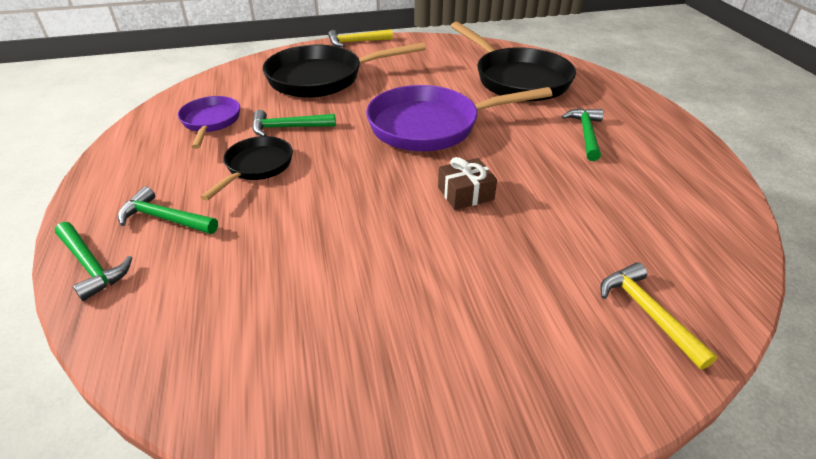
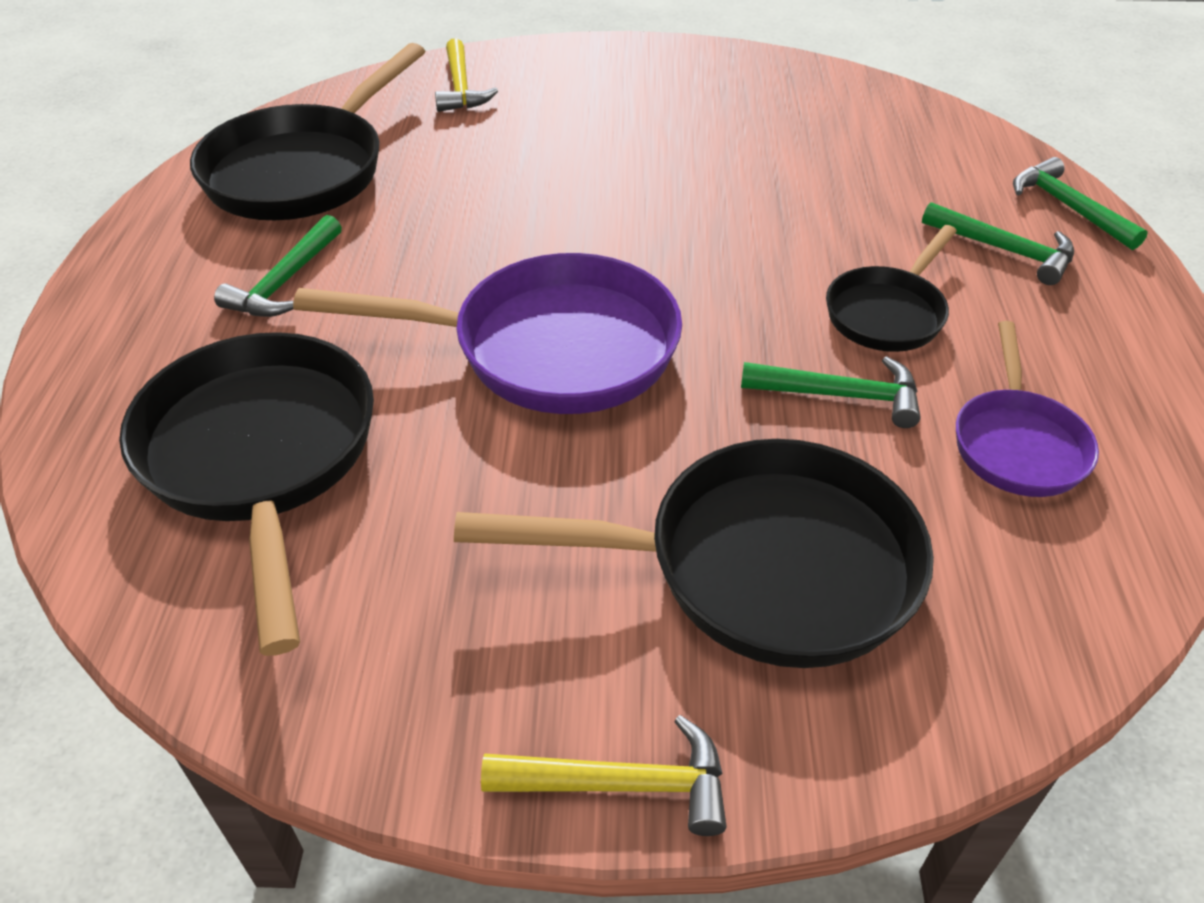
camera: 165 degrees left, 5 degrees up
(465, 193) = (563, 218): brown gift -> none
(665, 199) = (304, 170): none -> black pan

